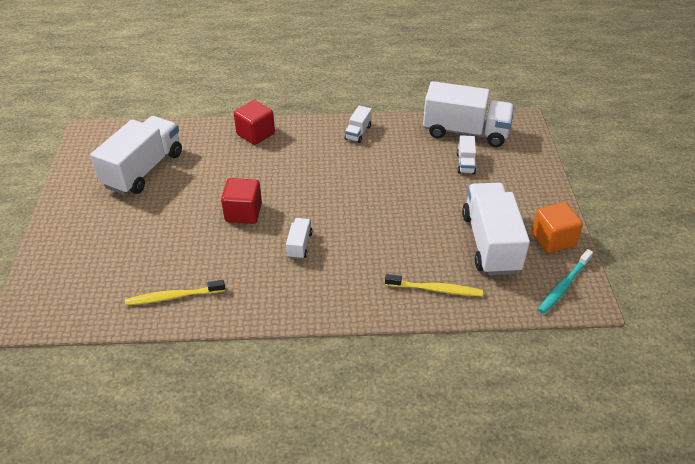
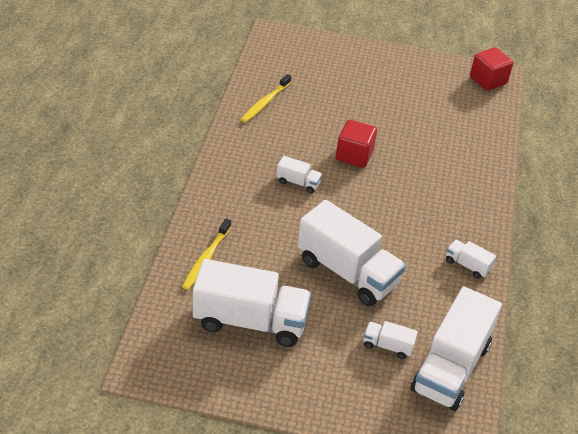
camera: 100 degrees right, 0 degrees up
(143, 170) = (434, 103): white truck -> white truck (347, 272)
(173, 297) = (265, 103): yellow toothbrush -> yellow toothbrush turned 150 degrees counterclockwise
(255, 134) = (478, 183): red cube -> red cube (488, 80)
(553, 239) = (236, 378): orange cube -> none
(563, 285) = (168, 359): turquoise toothbrush -> none

